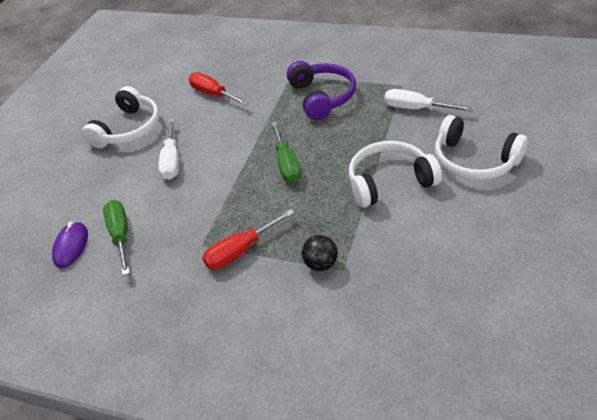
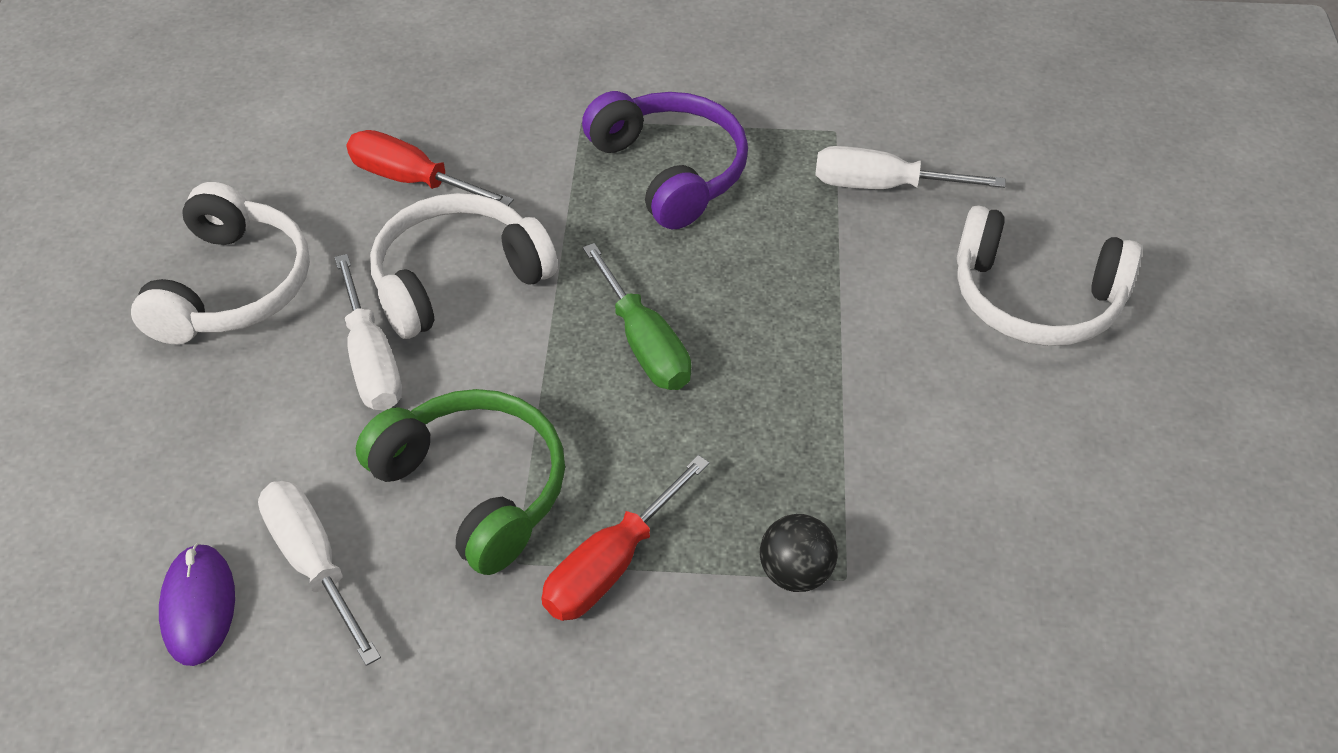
camera: 20 degrees left, 5 degrees up
(121, 235) = (314, 564): green screwdriver -> white screwdriver
(195, 214) = (475, 488): none -> green headphones
(389, 182) = (879, 364): white headphones -> white headphones (457, 279)

